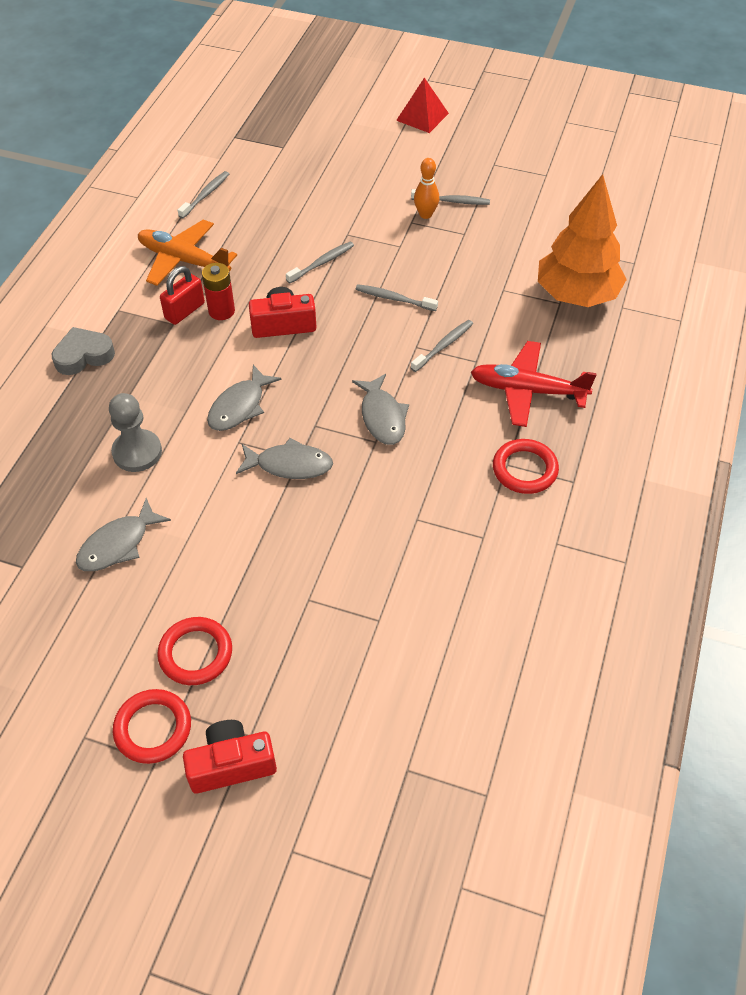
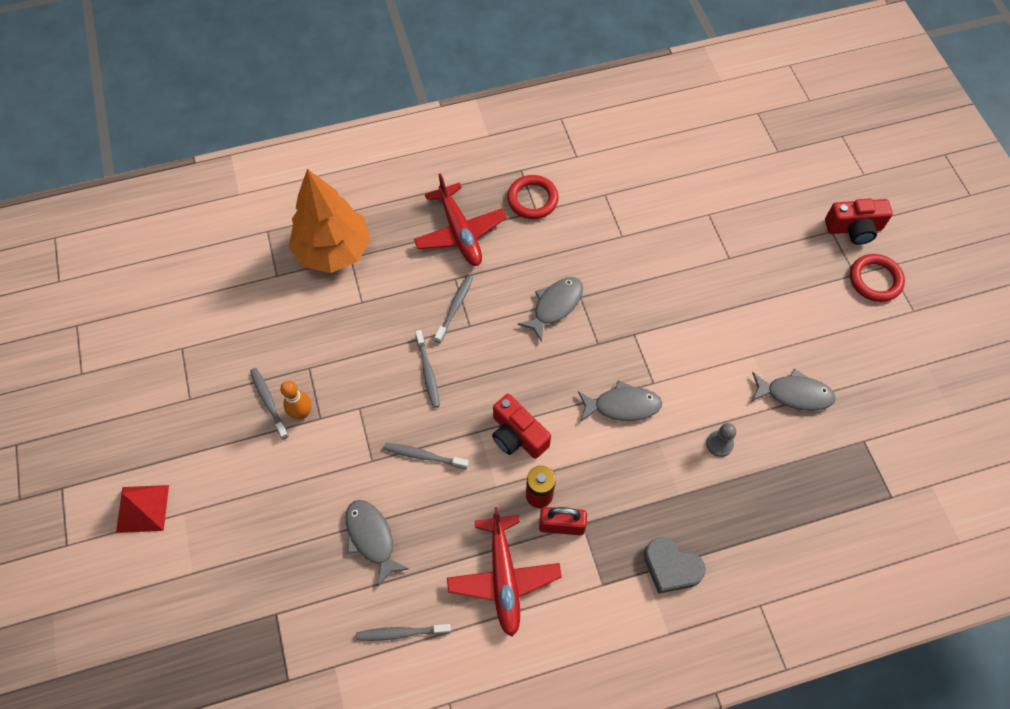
camera: 125 degrees left, 10 degrees up
(137, 452) = (719, 444): grey pawn -> grey pawn, size x0.61
(183, 260) = (504, 578): orange plane -> red plane
(195, 653) = (816, 291): red ring -> none
(231, 764) = (854, 229): red camera -> red camera turned 45 degrees counterclockwise
(289, 465) = (644, 336): grey fish -> grey fish (372, 538)
(443, 346) = (455, 308): grey toothbrush -> grey toothbrush turned 105 degrees clockwise

